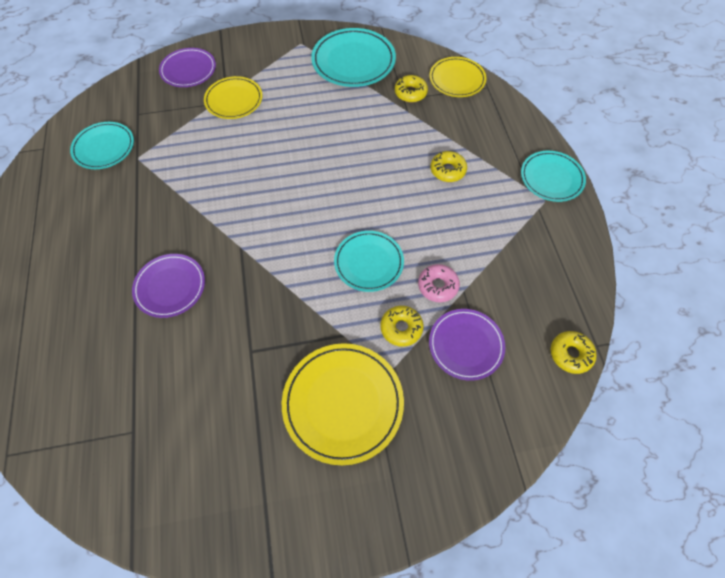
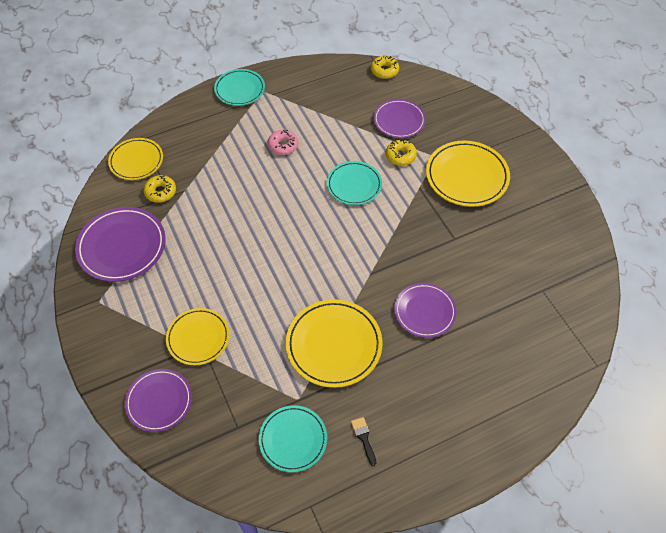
camera: 105 degrees left, 5 degrees down
(73, 198) = (363, 438): none -> black brush
(175, 196) = (334, 345): none -> yellow plate
(353, 61) = (122, 246): turquoise plate -> purple plate
(437, 286) = (359, 141): pink donut -> pink donut (283, 145)
(447, 170) = (248, 152): yellow donut -> none

